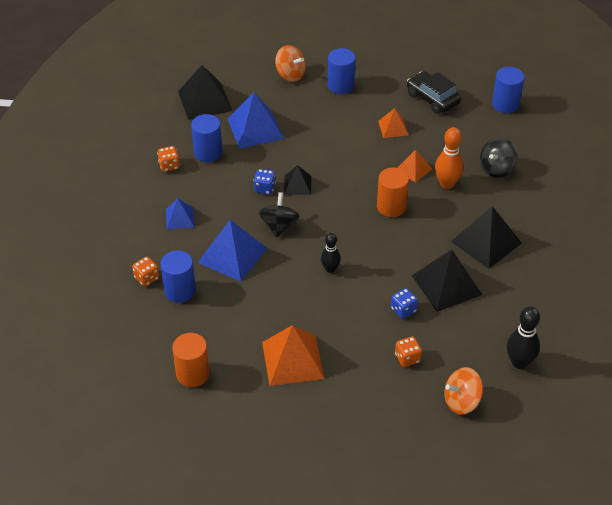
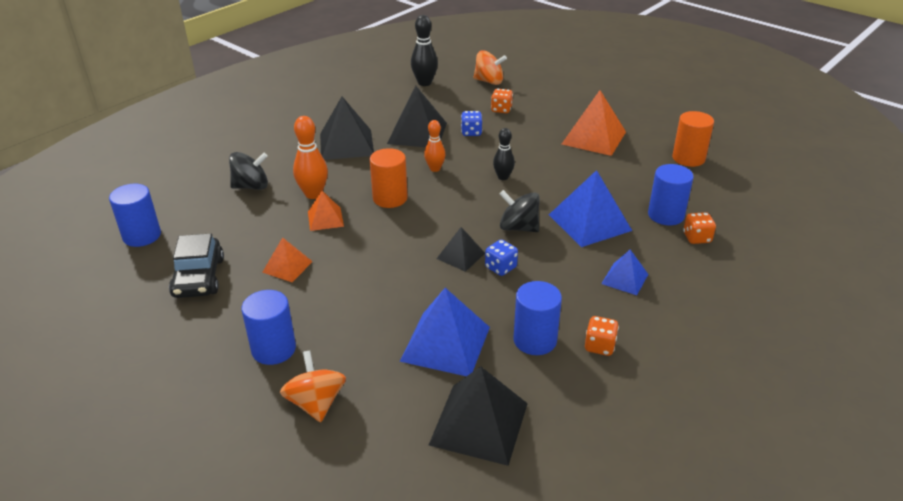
camera: 145 degrees left, 10 degrees down
(279, 225) = (518, 227): black spinning top -> black spinning top turned 75 degrees clockwise
(390, 251) = (435, 169): none -> orange bowling pin

